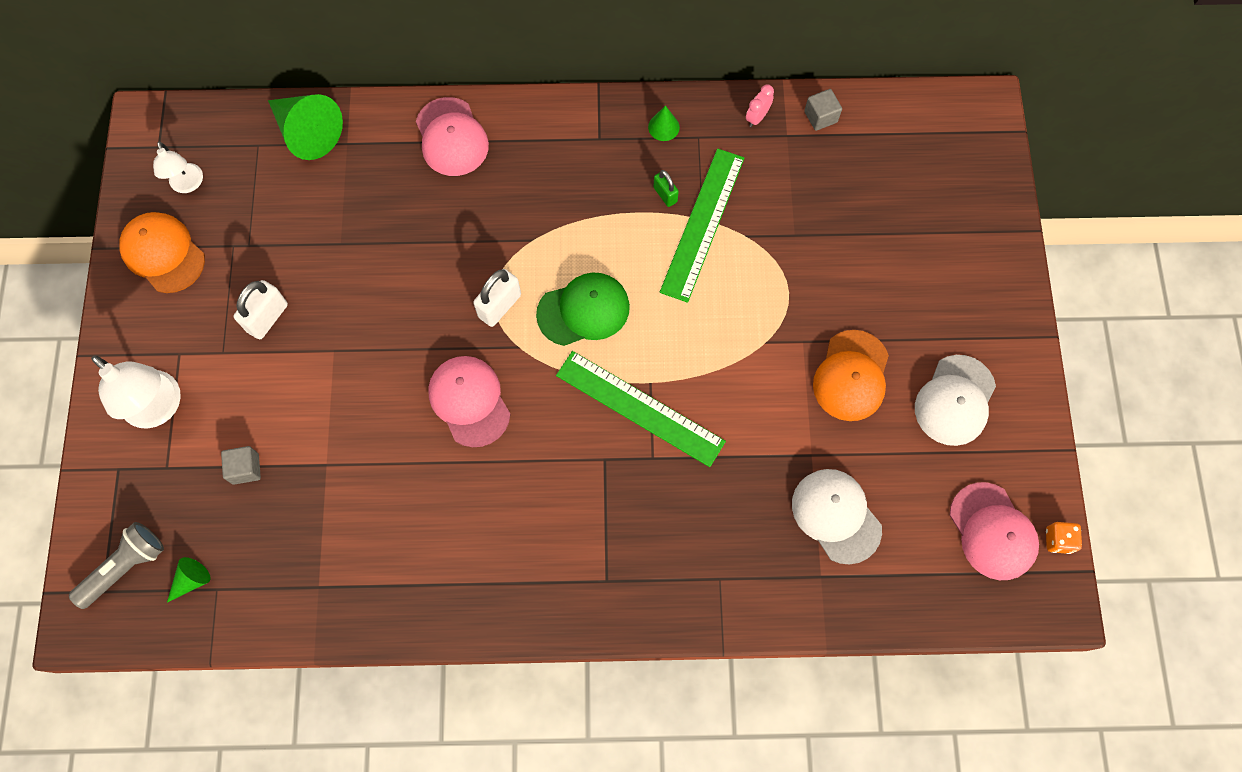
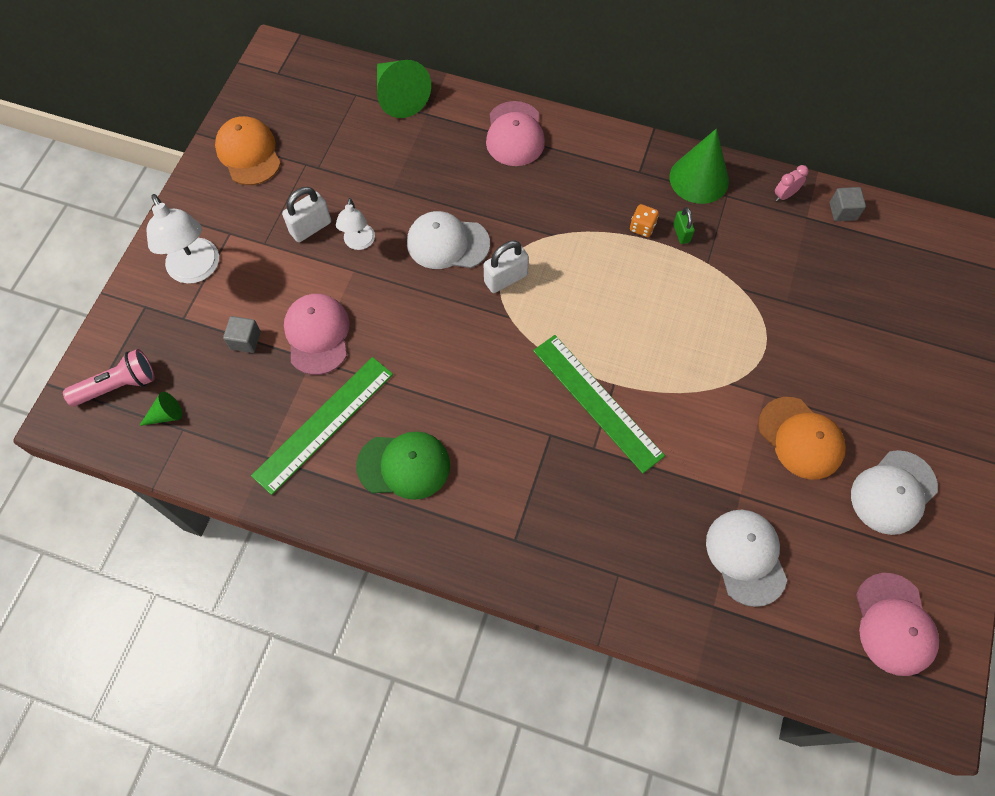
camera: 20 degrees right, 5 degrees down
(125, 567) = (118, 386): grey flashlight -> pink flashlight
(188, 185) = (289, 108): white lamp -> white lamp (359, 243)
(423, 286) = (447, 243): none -> white cap
(469, 401) = (451, 347): pink cap -> pink cap (317, 335)
(583, 310) = (576, 305): green cap -> green cap (404, 465)
(663, 127) = (699, 179): green cone -> green cone, size x2.09
(703, 224) = (706, 267): green ruler -> green ruler (324, 424)
(851, 376) = (800, 438): orange cap -> orange cap turned 75 degrees counterclockwise
(1058, 540) = (957, 655): orange dice -> orange dice (642, 227)

